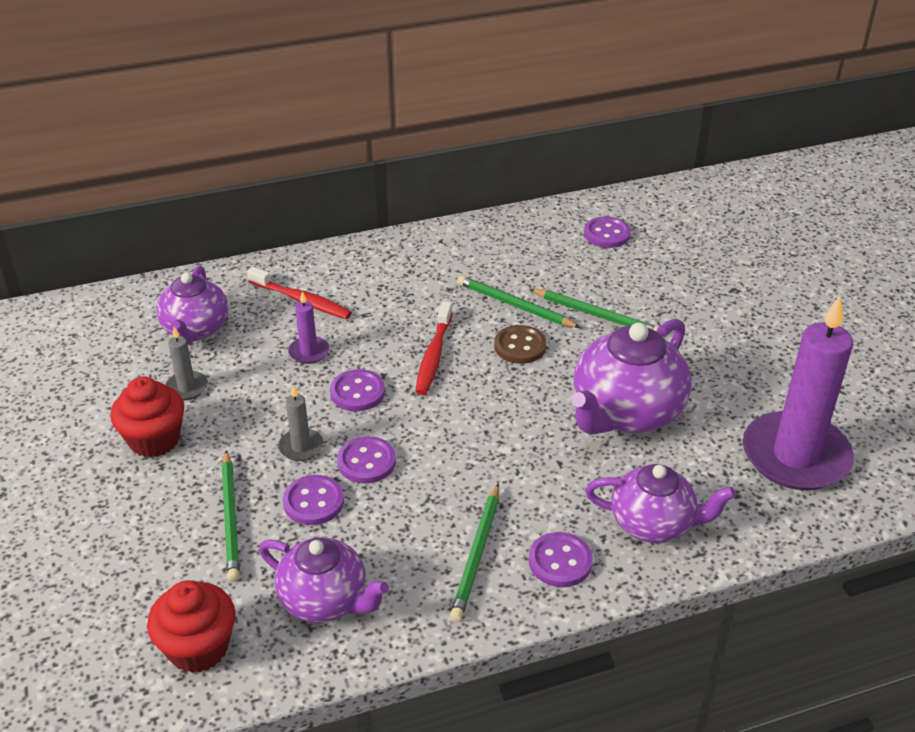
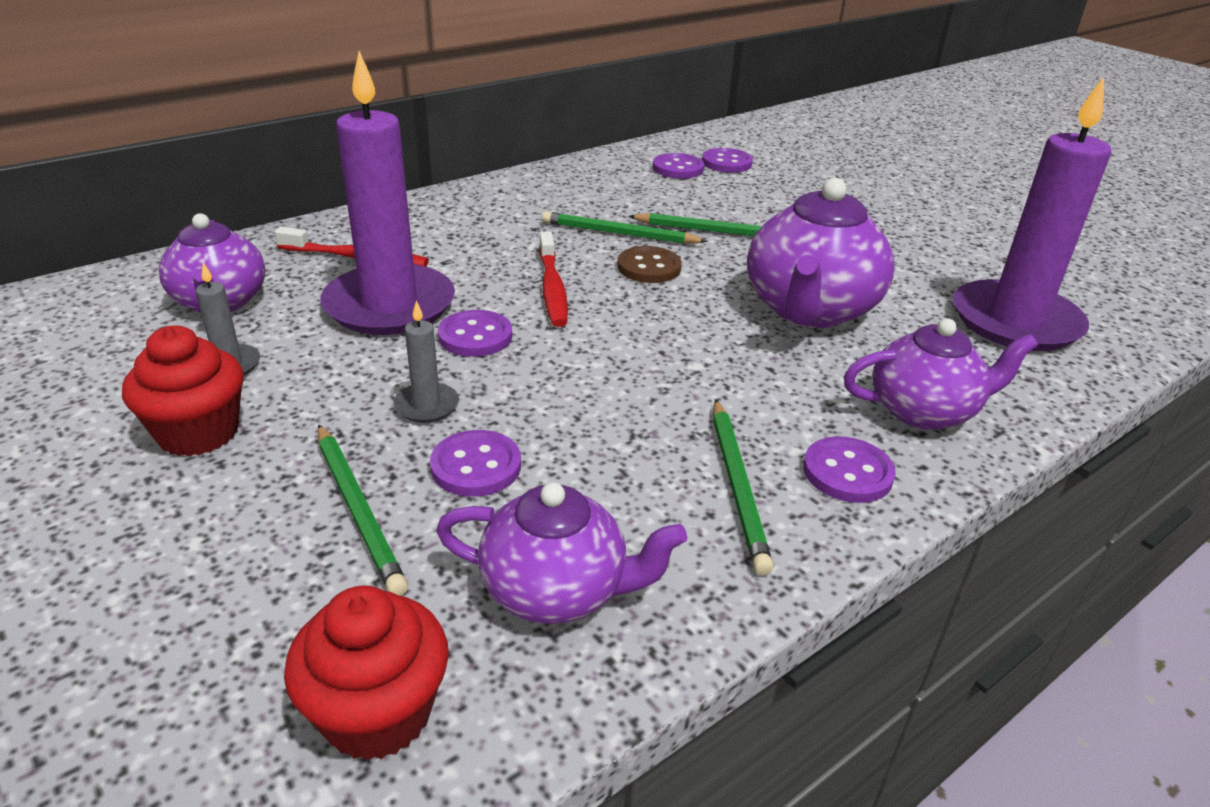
camera: 20 degrees left, 5 degrees down
(309, 352) = (389, 305): purple candle -> purple candle, size x2.39
(366, 462) = (527, 407): purple button -> purple button (726, 163)

